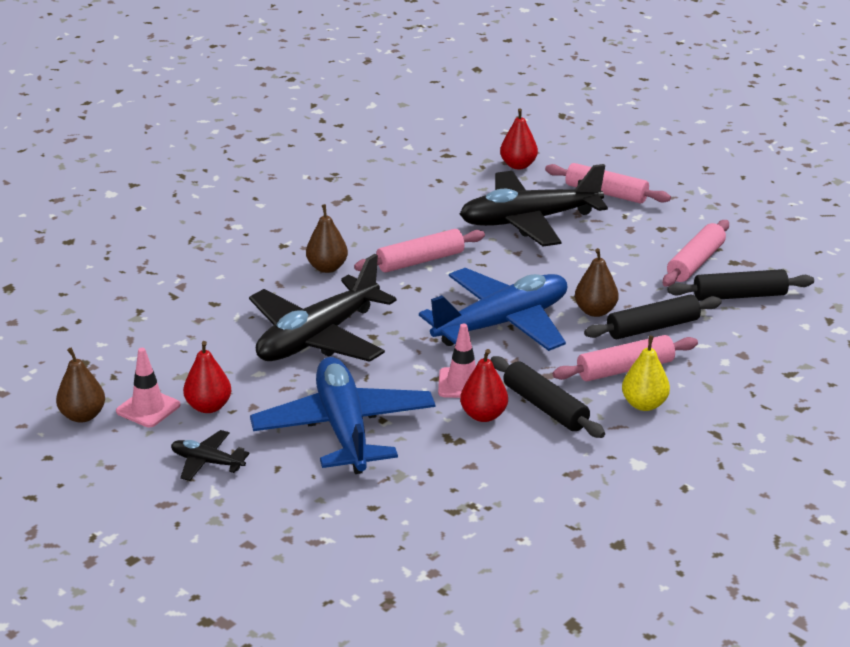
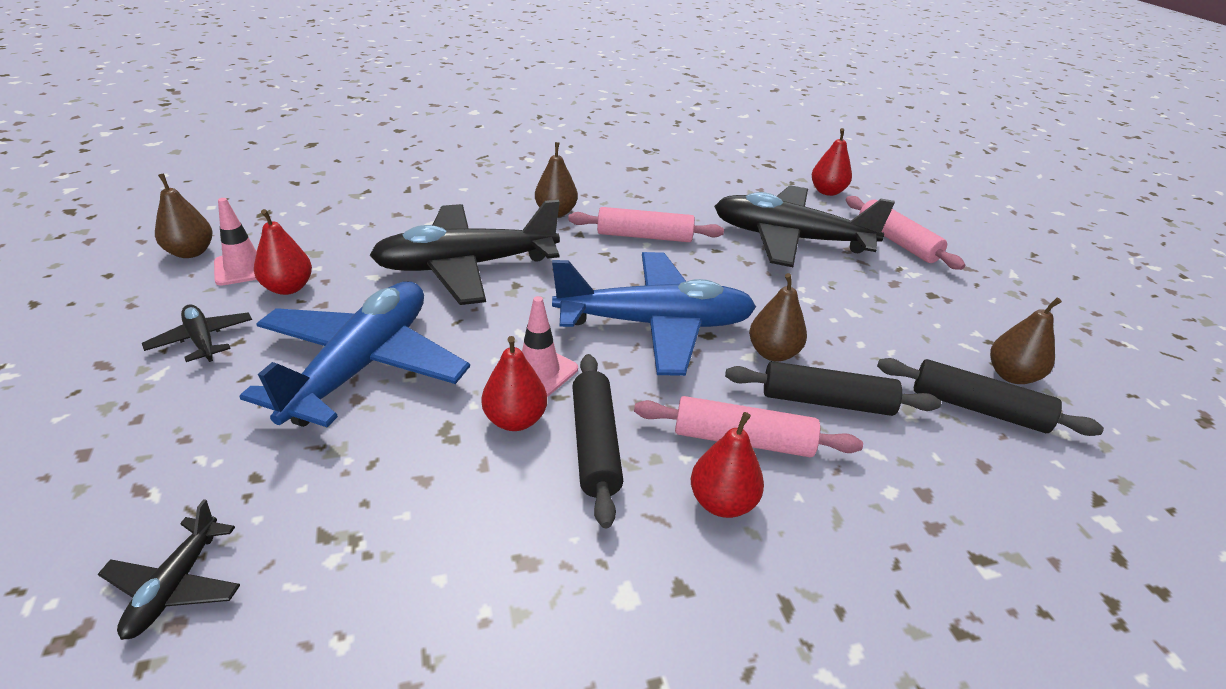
camera: 30 degrees right, 5 degrees up
(408, 562) = (175, 585): none -> black plane
(644, 404) = (722, 502): yellow pear -> red pear
(695, 263) = (946, 346): pink rolling pin -> none
(745, 267) = (1011, 375): none -> brown pear

